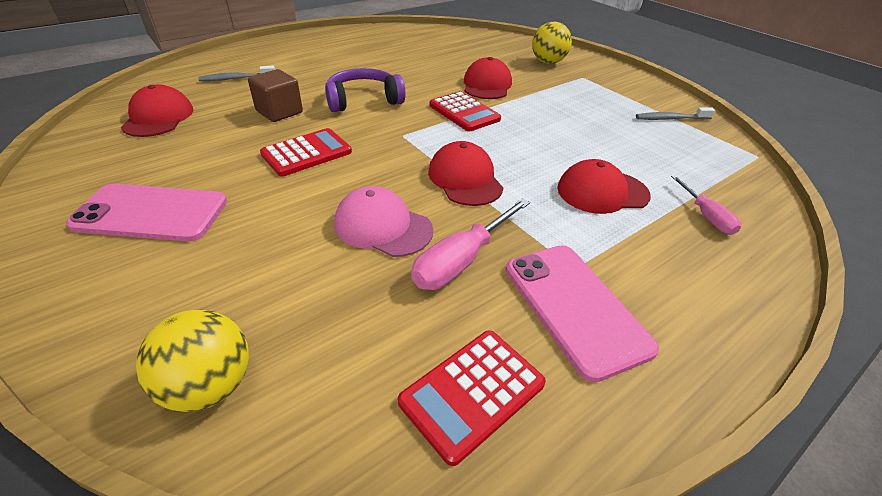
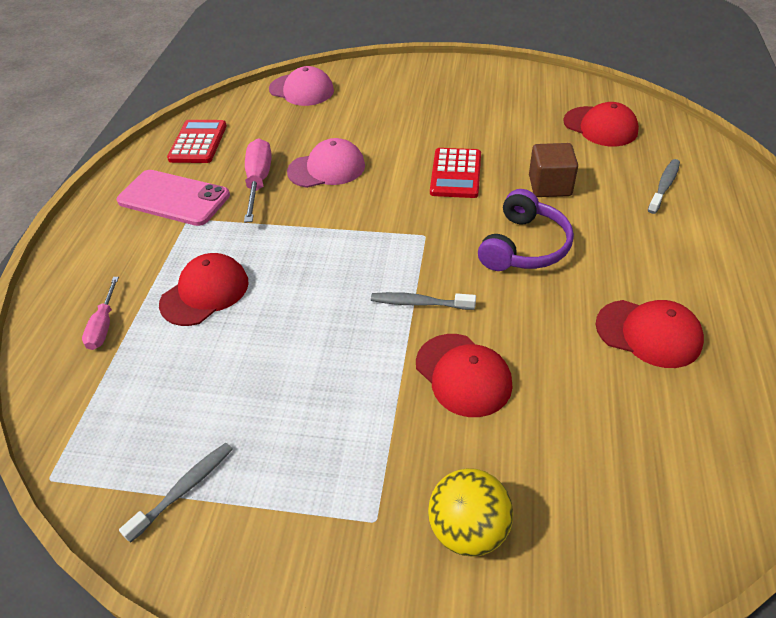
camera: 140 degrees right, 5 degrees up
(151, 213) = (451, 100): pink phone -> none
(210, 385) = (301, 90): yellow ball -> pink cap
(464, 112) = (419, 303): red calculator -> grey toothbrush
(465, 179) = (321, 231): red cap -> red cap (648, 333)
(706, 216) = (104, 326): pink screwdriver -> pink screwdriver turned 120 degrees counterclockwise

